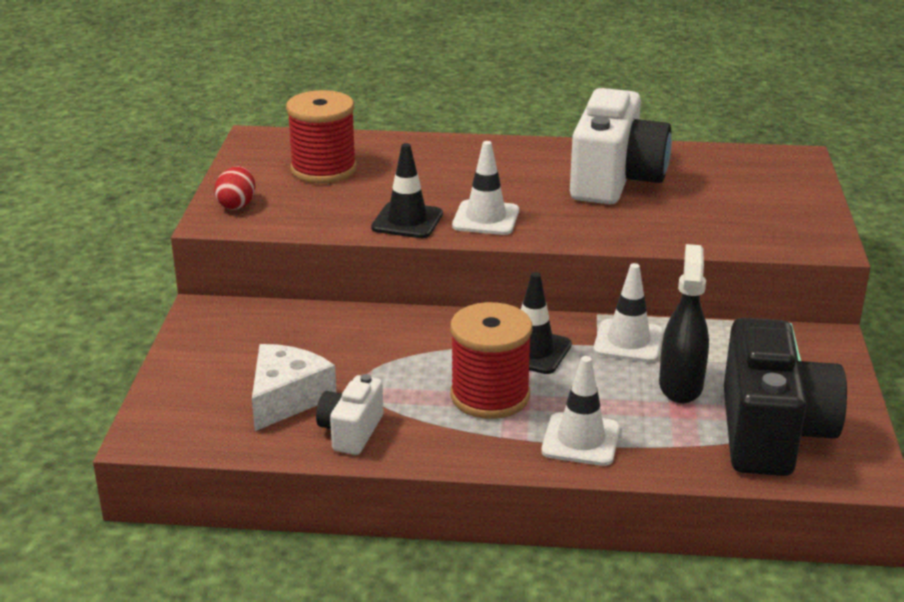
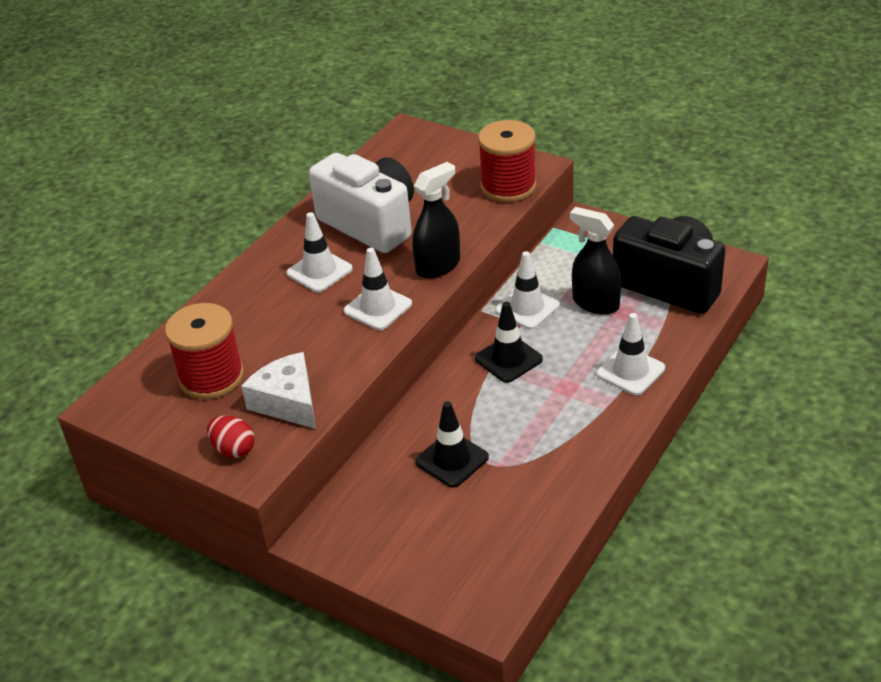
camera: 60 degrees left, 10 degrees up
(287, 398) = (486, 514): white cheese -> white cheese (288, 402)
(351, 432) = (554, 487): white camera -> none
(407, 221) = (348, 352): black traffic cone -> black traffic cone (452, 460)
(490, 396) = (552, 399): red spool -> red spool (508, 186)
(514, 176) = (319, 271): none -> white traffic cone
(582, 233) = (438, 266): none -> black spray bottle

